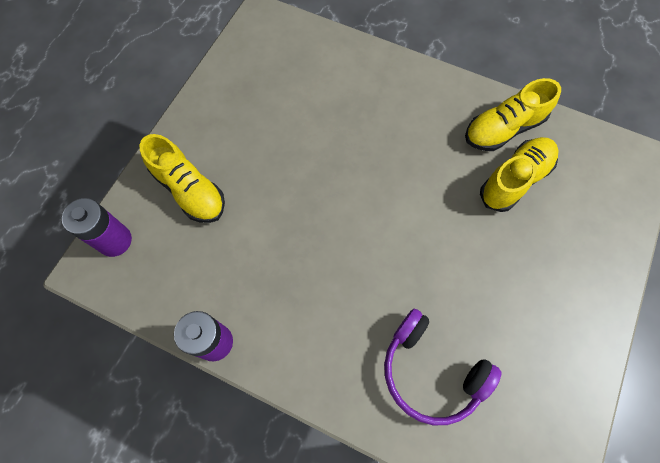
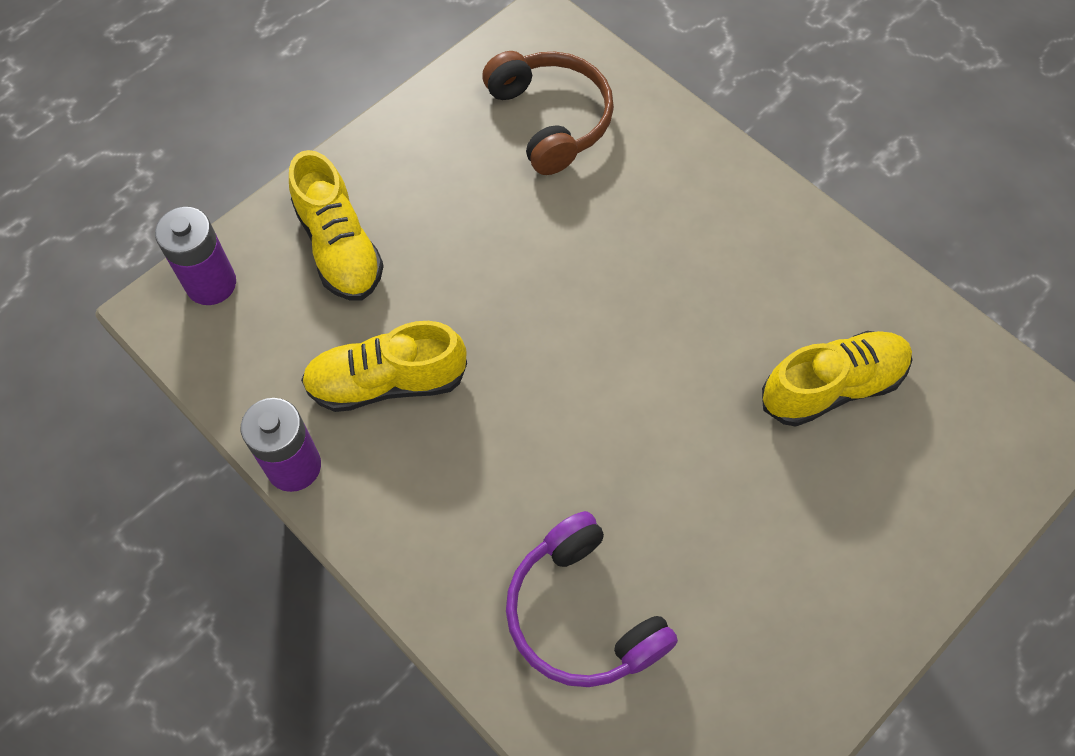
camera: 20 degrees right, 5 degrees down
(289, 71) = (551, 119): none -> brown headphones
(503, 129) = (848, 305): yellow shoe -> yellow shoe (387, 382)

